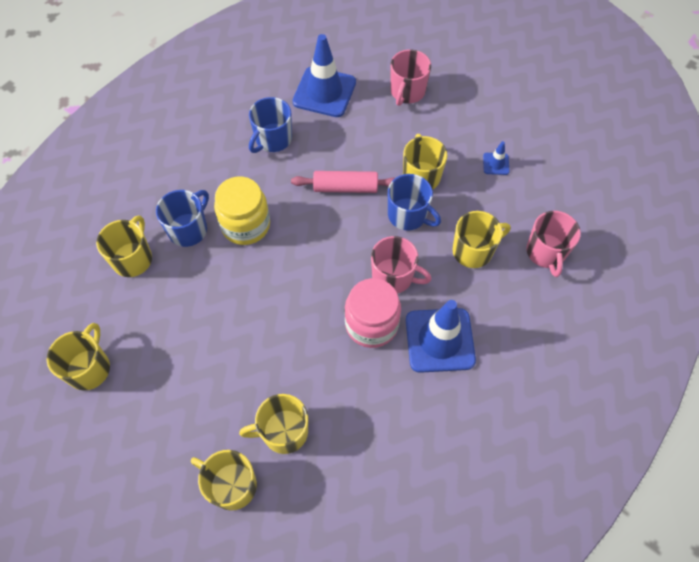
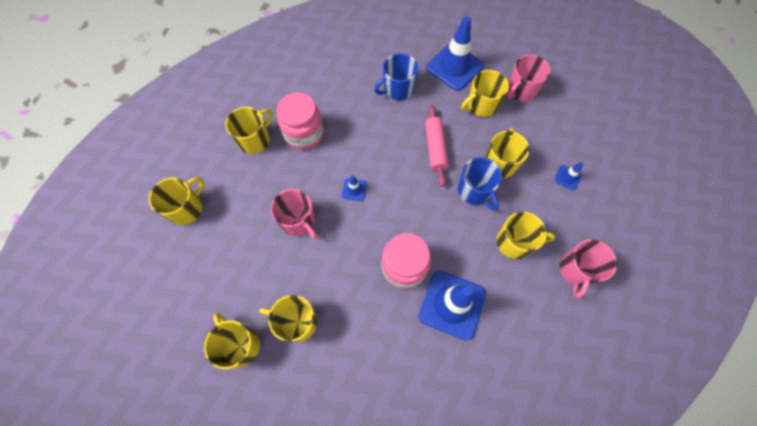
camera: 25 degrees right, 5 degrees up
(188, 229) = (304, 134): blue mug -> pink jar
(245, 225) = (346, 147): yellow jar -> none
(277, 267) = (354, 190): none -> blue traffic cone
(345, 187) = (435, 148): pink rolling pin -> pink rolling pin turned 60 degrees clockwise
(373, 123) = (481, 105): none -> yellow mug
(393, 277) = (439, 236): pink mug -> pink mug (299, 221)

